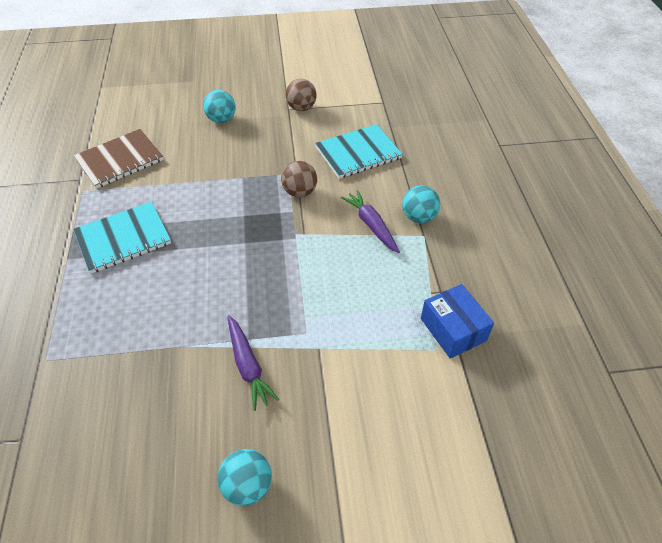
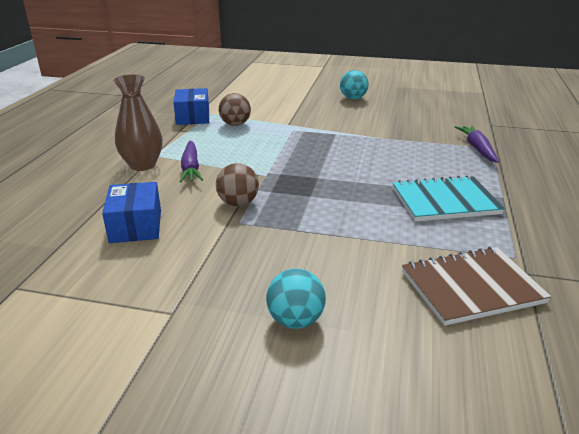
camera: 160 degrees left, 20 degrees down
(248, 366) = (339, 125): purple carrot -> purple carrot (477, 148)
(301, 108) = (149, 309): brown ball -> brown ball (235, 124)
(358, 153) = (136, 226): turquoise notebook -> blue box
(418, 217) = (142, 165): turquoise ball -> brown vase

